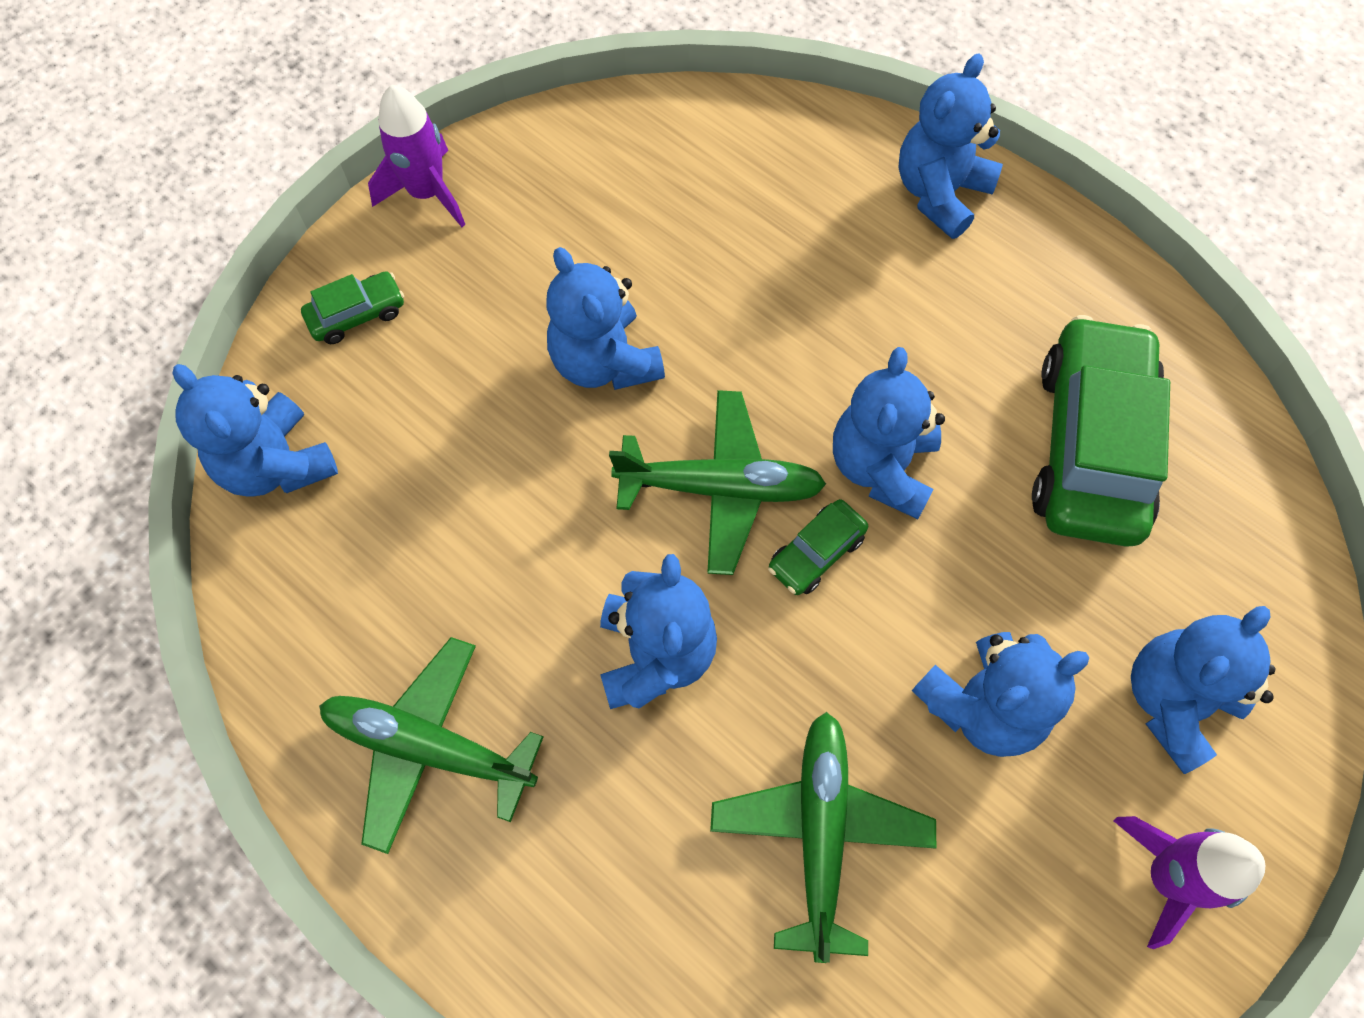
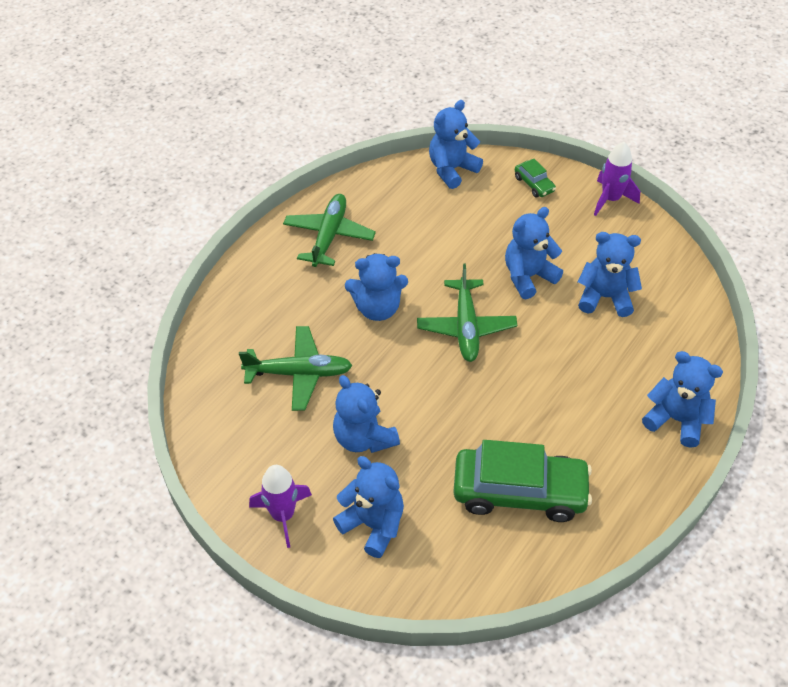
camera: 85 degrees right, 15 degrees down
(816, 553) = (436, 367): green car -> none
(881, 467) = (489, 394): blue teddy bear -> blue teddy bear (605, 297)

